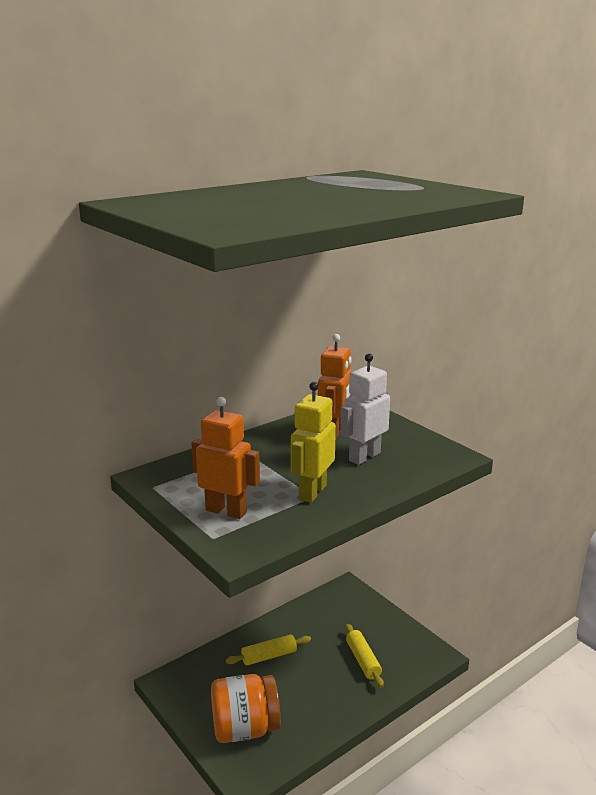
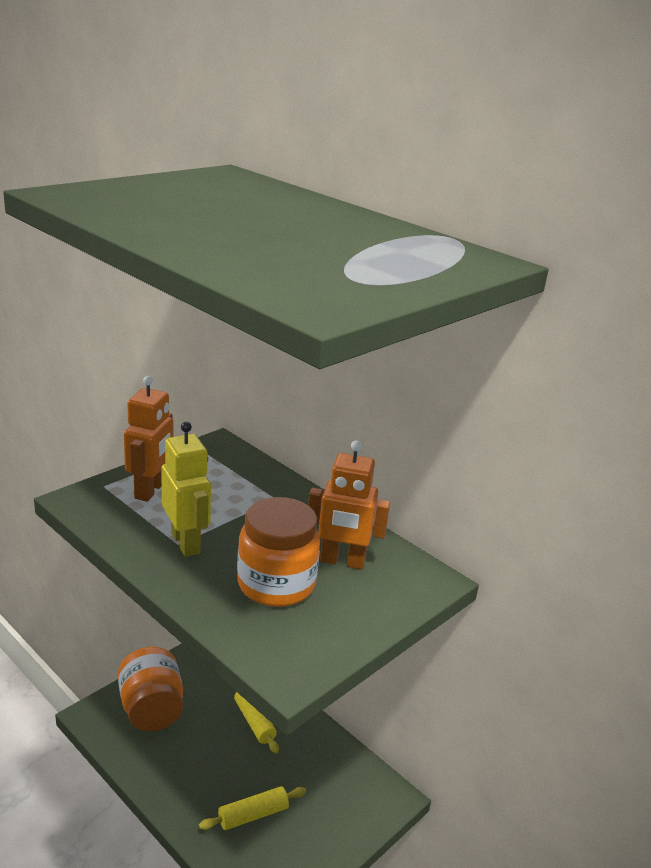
camera: 80 degrees right, 5 degrees up
(312, 492) = (186, 543): yellow robot -> yellow robot turned 45 degrees clockwise
(364, 457) = (276, 584): white robot -> orange jar

